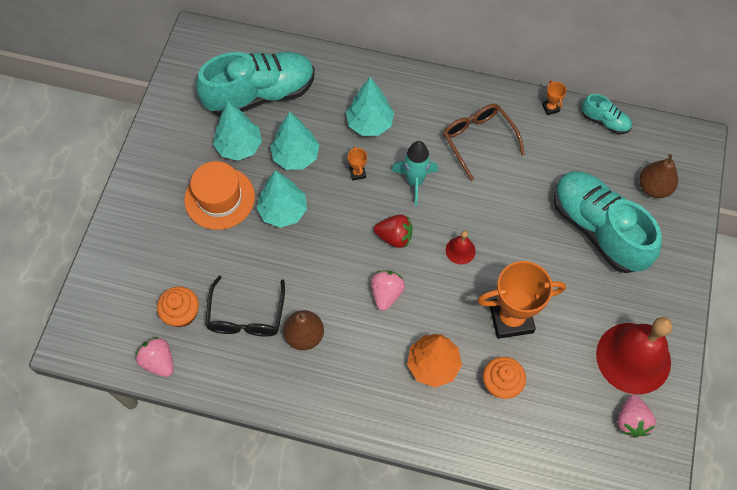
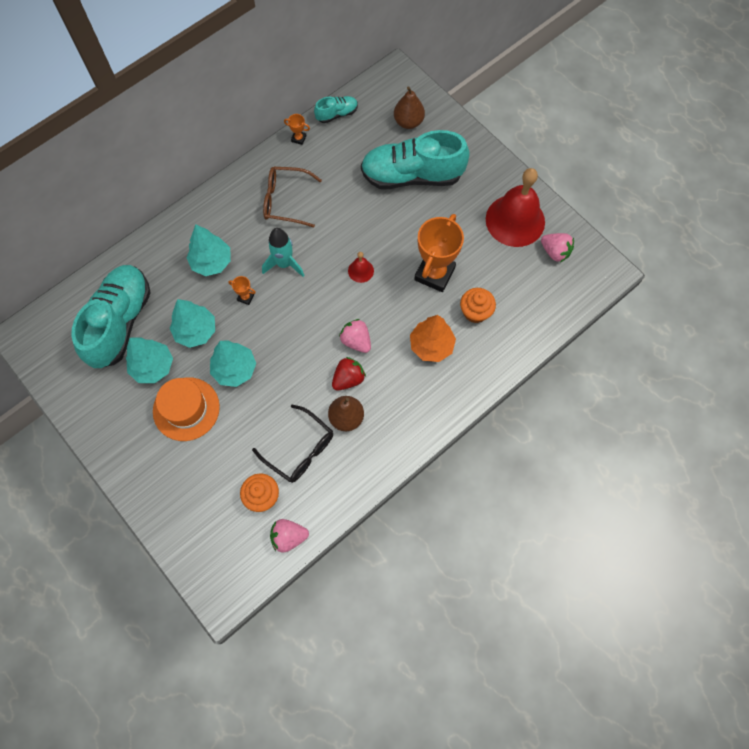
camera: 55 degrees left, 5 degrees up
(394, 237) = (317, 306): red strawberry -> red strawberry (348, 379)

